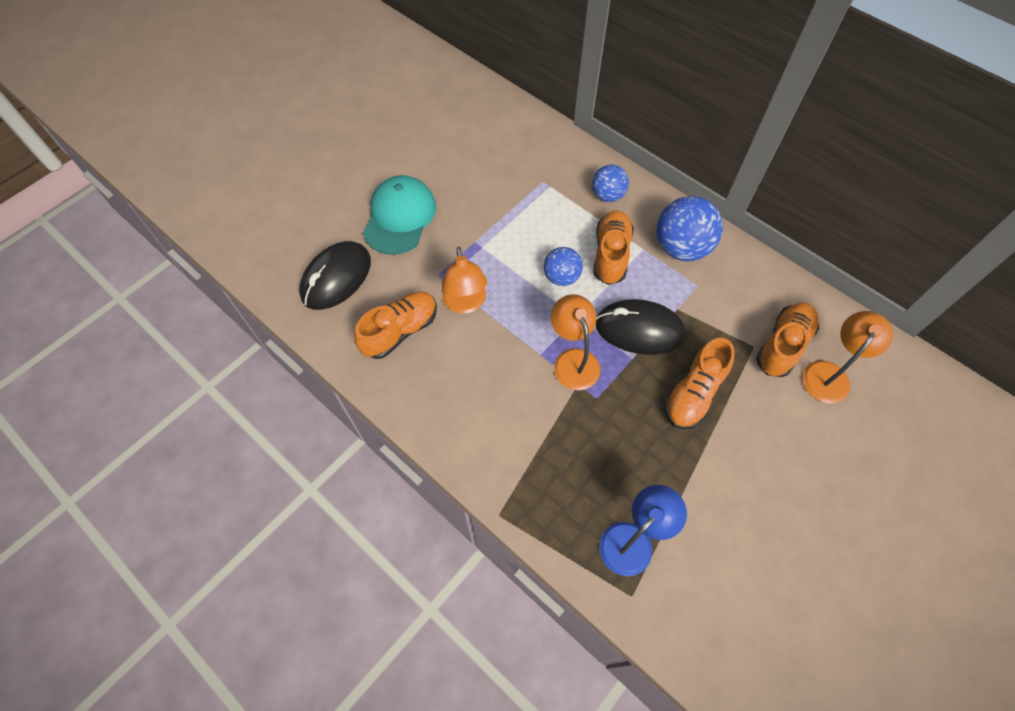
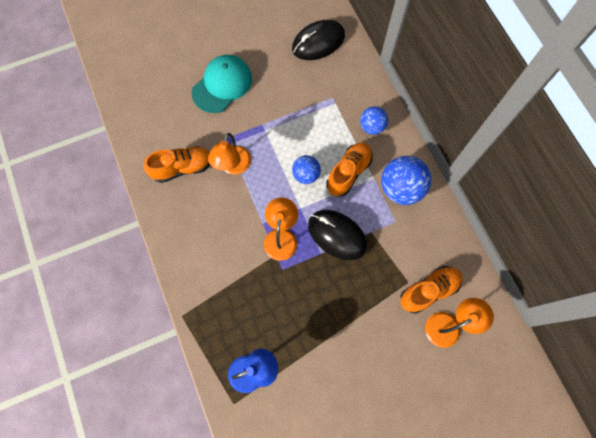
camera: 25 degrees right, 10 degrees up
(336, 278) = (161, 113): black mouse -> black mouse (318, 42)
(693, 394) = (347, 296): orange shoe -> none

